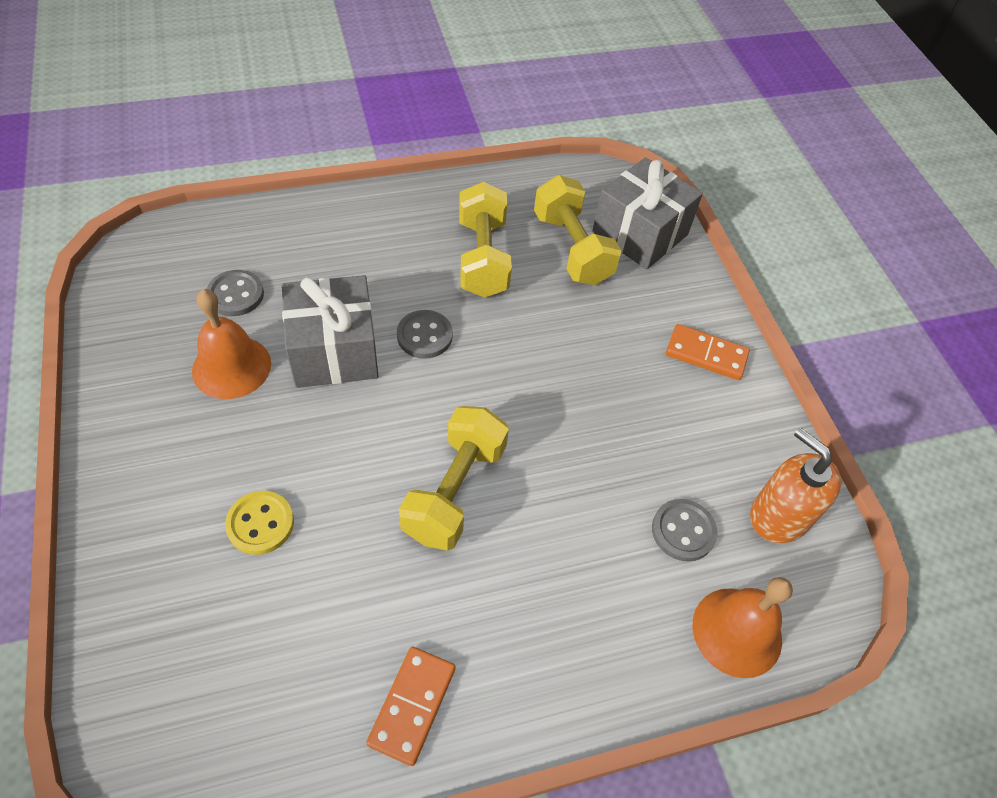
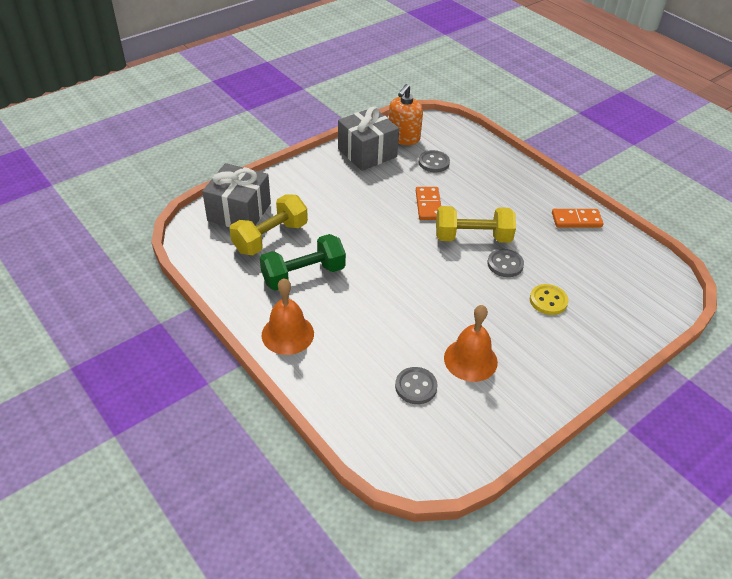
camera: 110 degrees left, 10 degrees down
(334, 351) = (424, 316): grey gift -> grey gift (367, 153)
(424, 336) = (384, 281): grey button -> grey button (505, 264)
(482, 258) = (303, 275): yellow dumbbell -> green dumbbell
(706, 354) = (322, 171): orange domino -> orange domino (428, 205)
(737, 631) = (467, 142): orange bell -> orange bell (287, 334)

